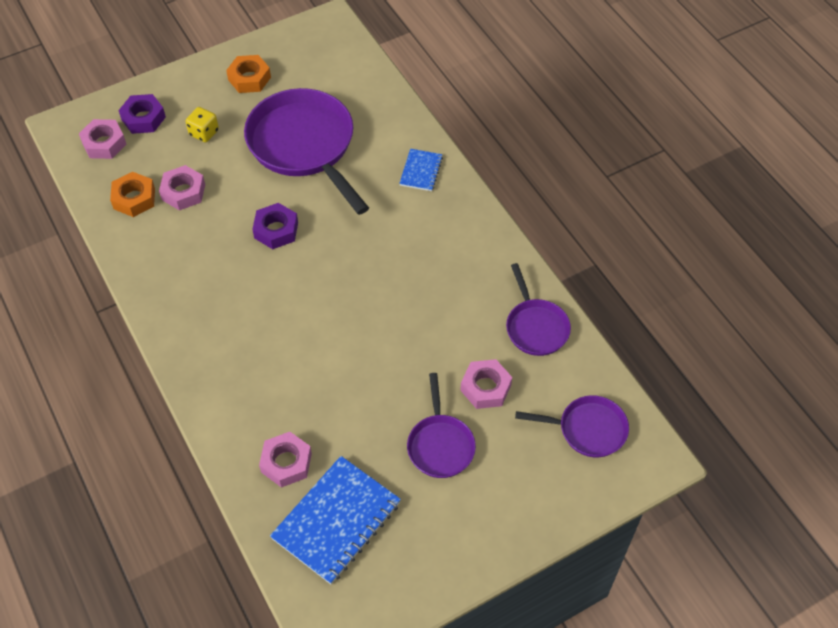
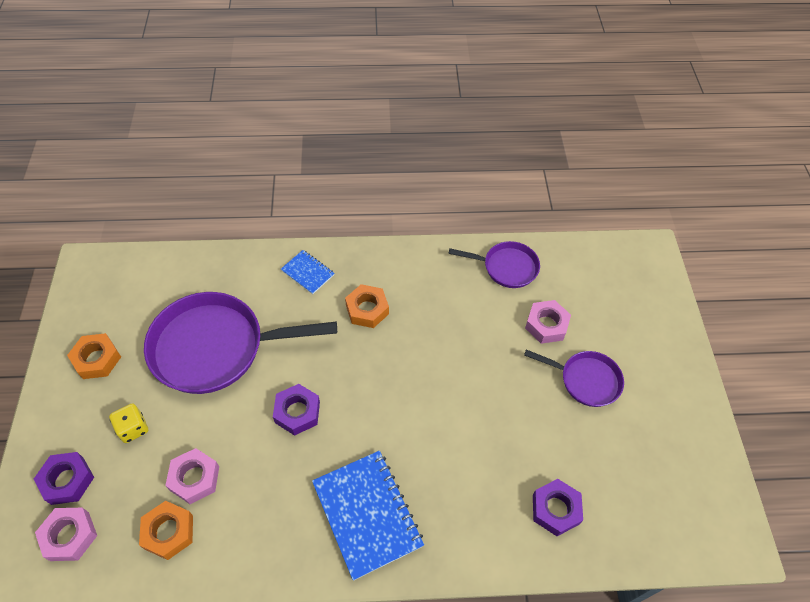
camera: 65 degrees left, 0 degrees up
(286, 463) = (555, 509): pink nut -> purple nut
(336, 521) = (629, 491): blue notebook -> blue notebook (367, 514)
(409, 233) = (367, 309): none -> orange nut
(588, 429) = (611, 278): purple pan -> none

